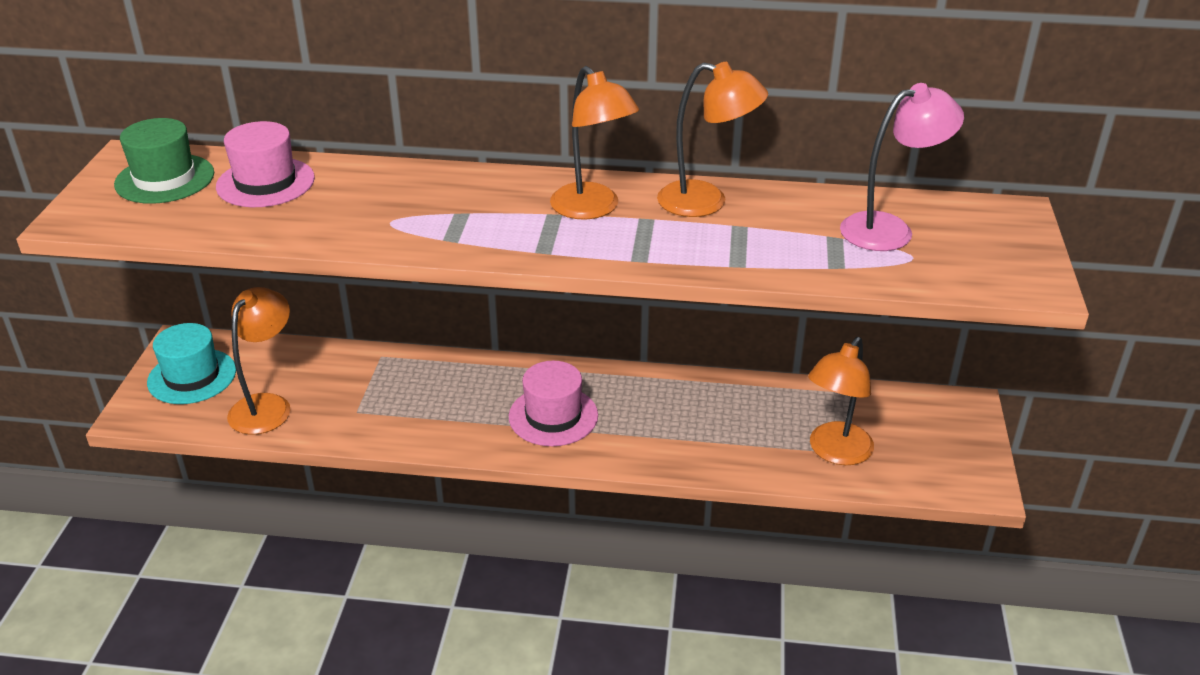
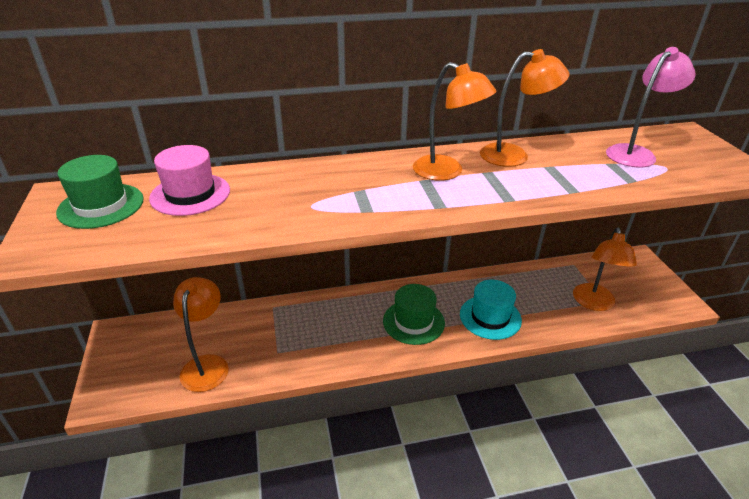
camera: 20 degrees left, 0 degrees up
(192, 376) = (136, 356): turquoise hat -> turquoise hat (490, 317)
(553, 416) = (413, 322): pink hat -> green hat

